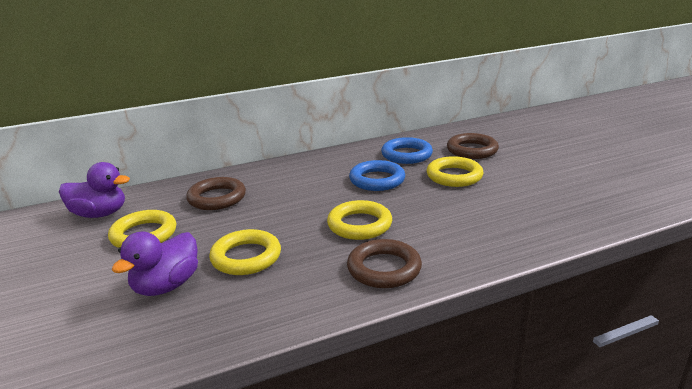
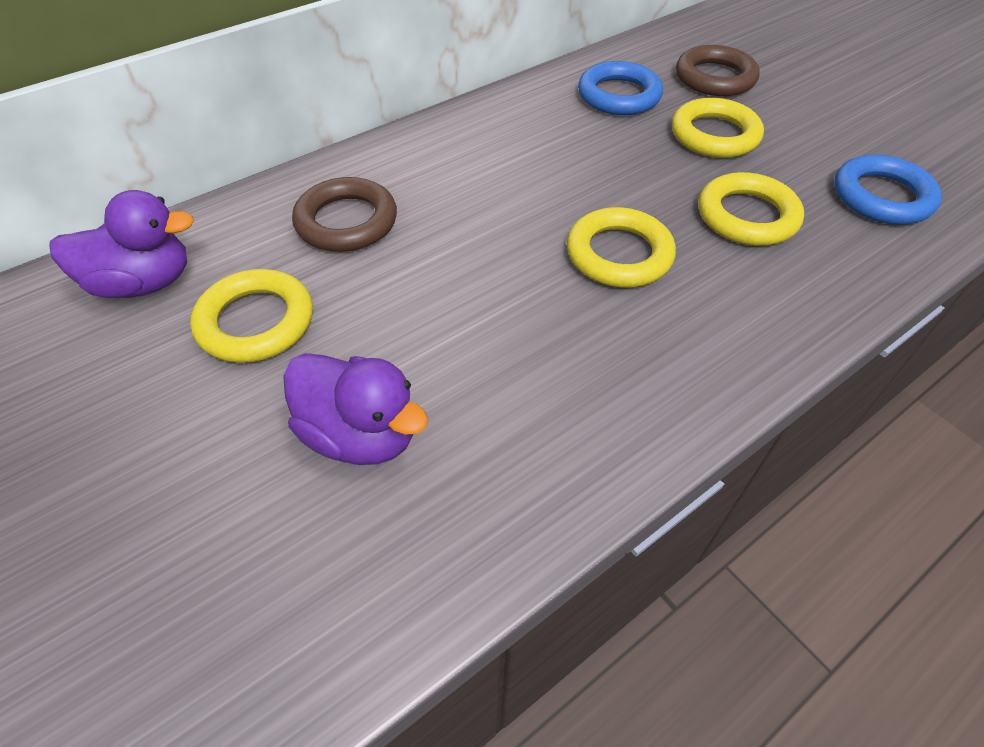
camera: 15 degrees left, 25 degrees up
(166, 286) = (360, 434): purple duck -> purple duck turned 75 degrees counterclockwise
(246, 257) = (467, 349): yellow ring -> yellow ring (747, 216)
(377, 180) = (598, 154): blue ring -> blue ring (881, 197)
(384, 269) = (702, 342): brown ring -> none

